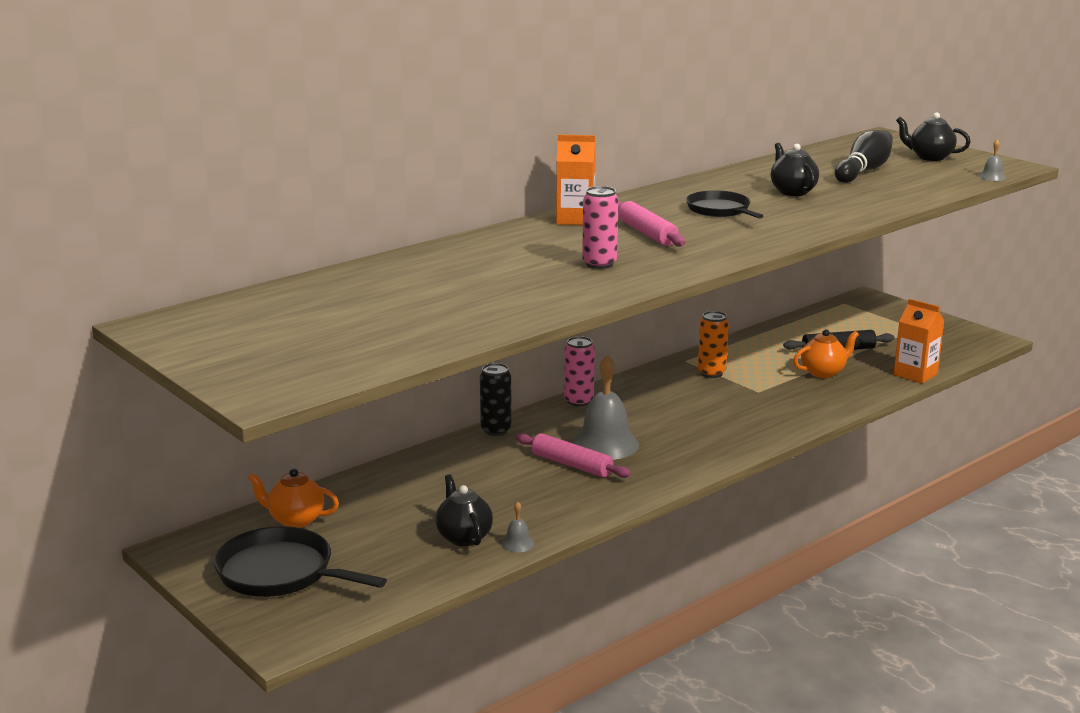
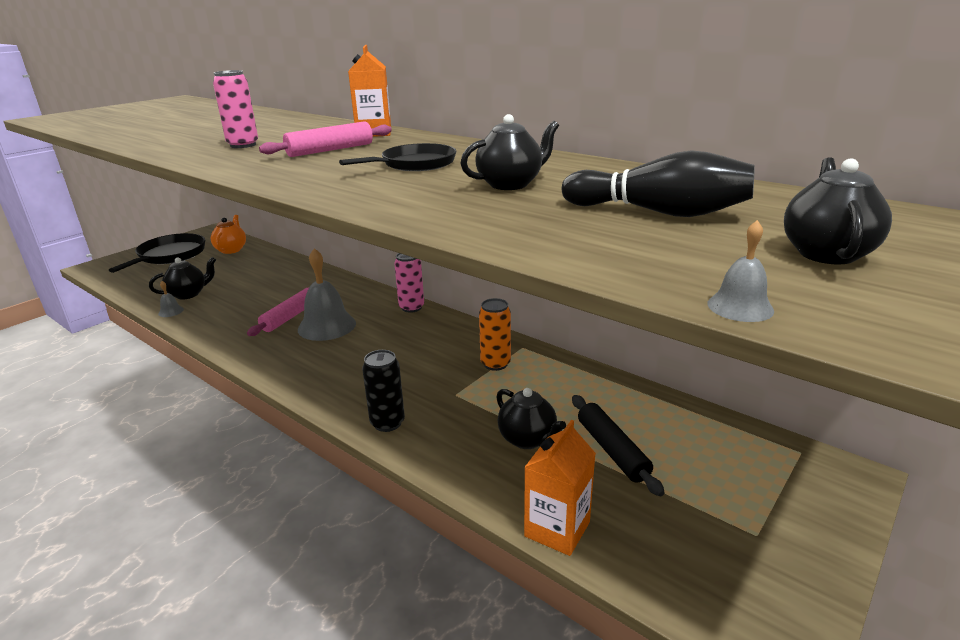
camera: 80 degrees right, 5 degrees up
(496, 430) = (353, 284): black can -> black can (387, 423)
(823, 372) = (528, 439): orange teapot -> black teapot

